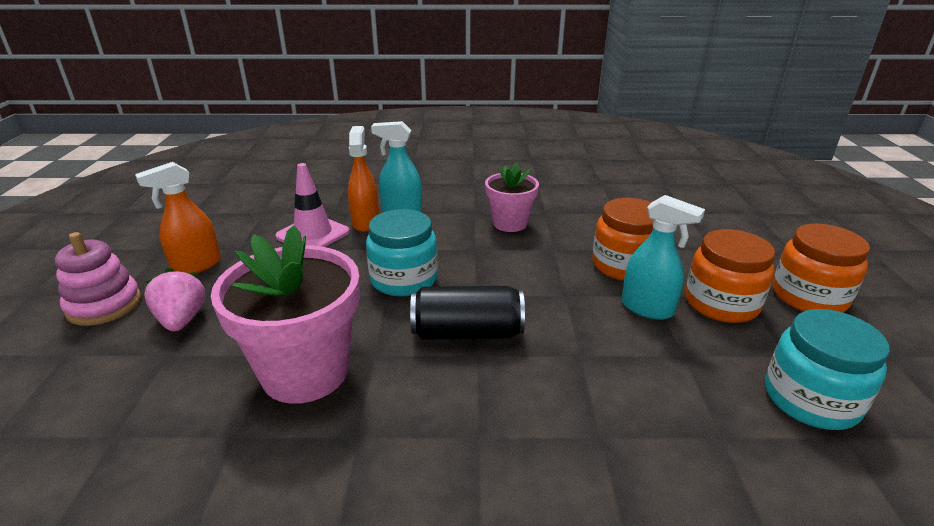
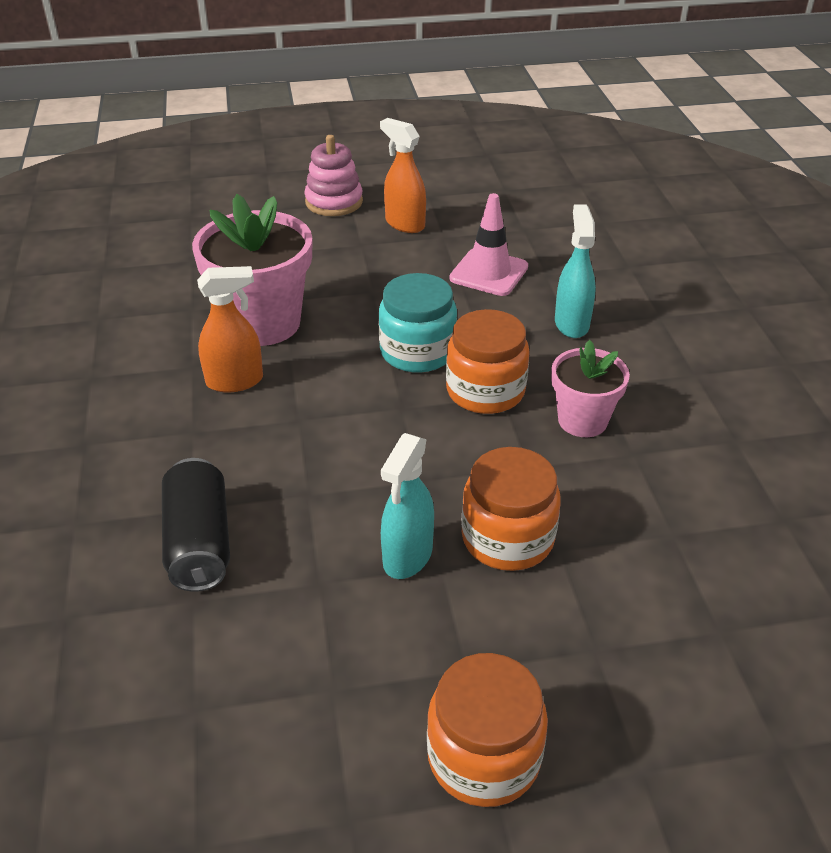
camera: 80 degrees right, 10 degrees up
(182, 320) = (321, 243): pink strawberry -> none
(365, 222) = (531, 302): orange spray bottle -> orange spray bottle (235, 381)
(467, 332) = (332, 408): black can -> black can (199, 542)
(721, 303) = (437, 637): orange jar -> orange jar (485, 391)
(810, 399) = (253, 694): turquoise jar -> none

